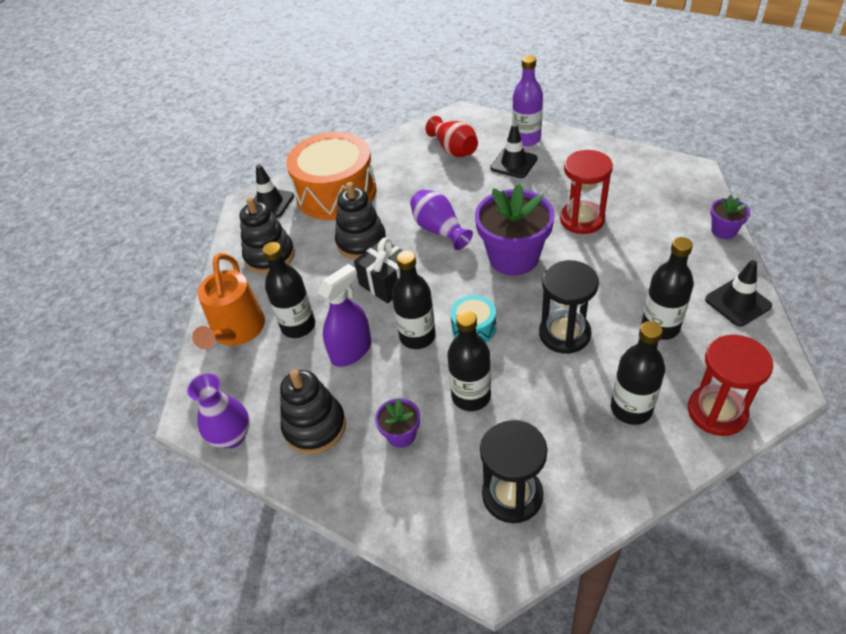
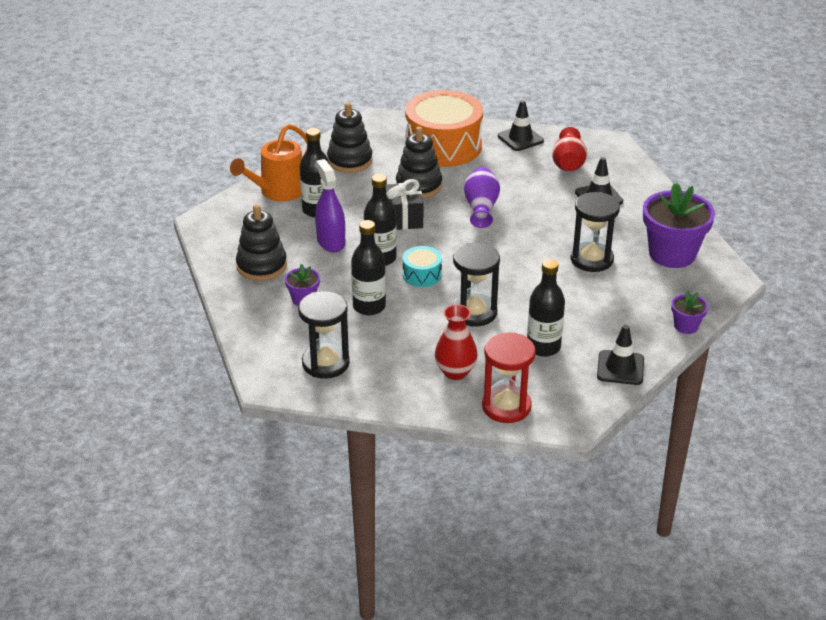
camera: 35 degrees right, 10 degrees down
(232, 436) = (212, 243): purple vase -> none
(270, 203) = (391, 128): black traffic cone -> black traffic cone (520, 138)
(351, 351) = (331, 242): purple spray bottle -> purple spray bottle turned 105 degrees counterclockwise
(513, 257) = (507, 253): purple flower pot -> purple flower pot (672, 254)
(526, 139) = (634, 186): purple bottle -> none
(582, 219) = (591, 259): red hourglass -> black hourglass
(631, 409) = (455, 372): black bottle -> red vase

